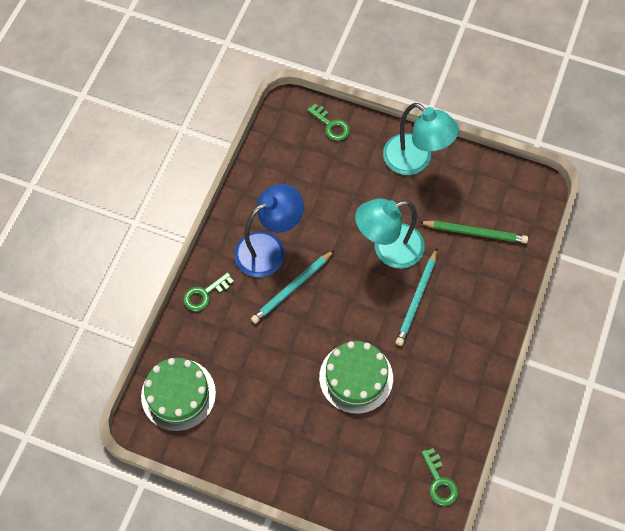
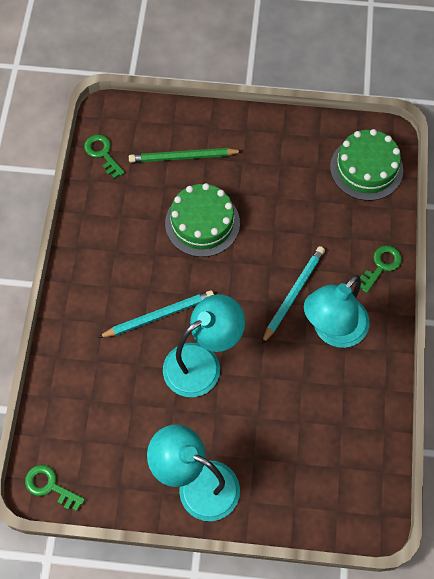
camera: 165 degrees right, 0 degrees up
(269, 248) = (333, 331): blue lamp -> turquoise lamp
(331, 125) = (313, 507): green key -> green key (50, 486)
(417, 298) = (159, 316): turquoise pencil -> turquoise pencil turned 60 degrees clockwise
(474, 233) = (109, 408): green pencil -> green pencil (183, 157)

